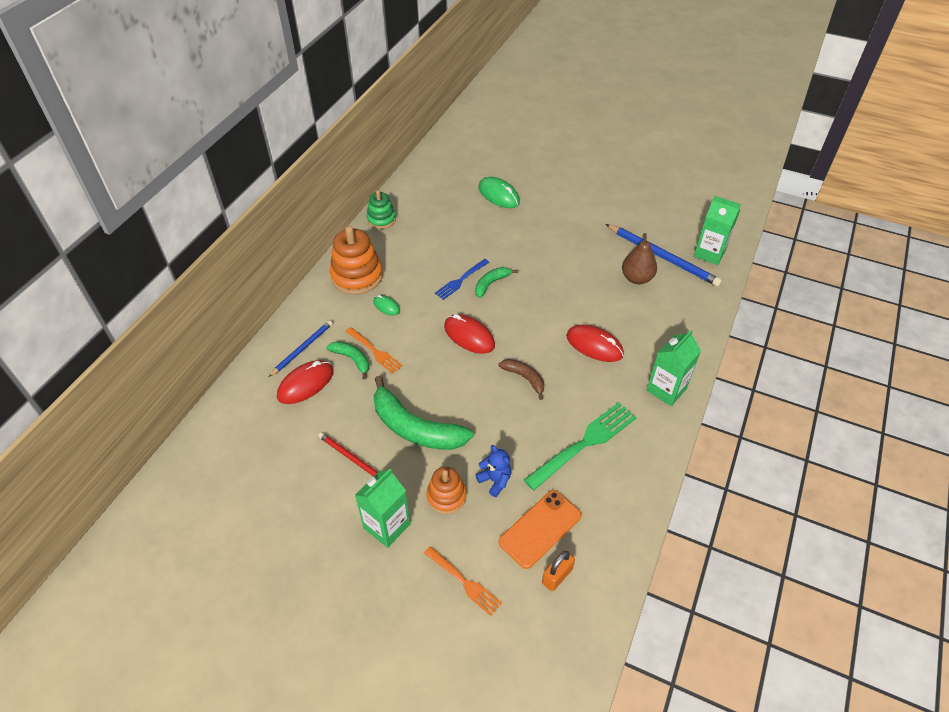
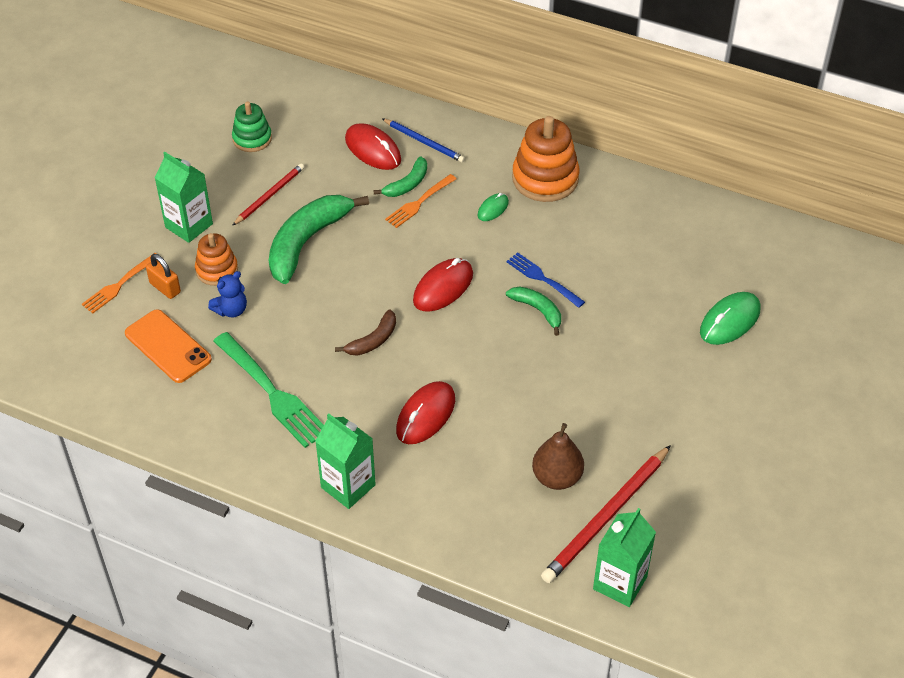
camera: 90 degrees right, 0 degrees up
(381, 219) = (658, 194): green stacking toy -> green stacking toy (252, 139)
(557, 576) = (112, 358): orange padlock -> orange padlock (165, 288)
(663, 257) = (606, 517): blue pencil -> red pencil

